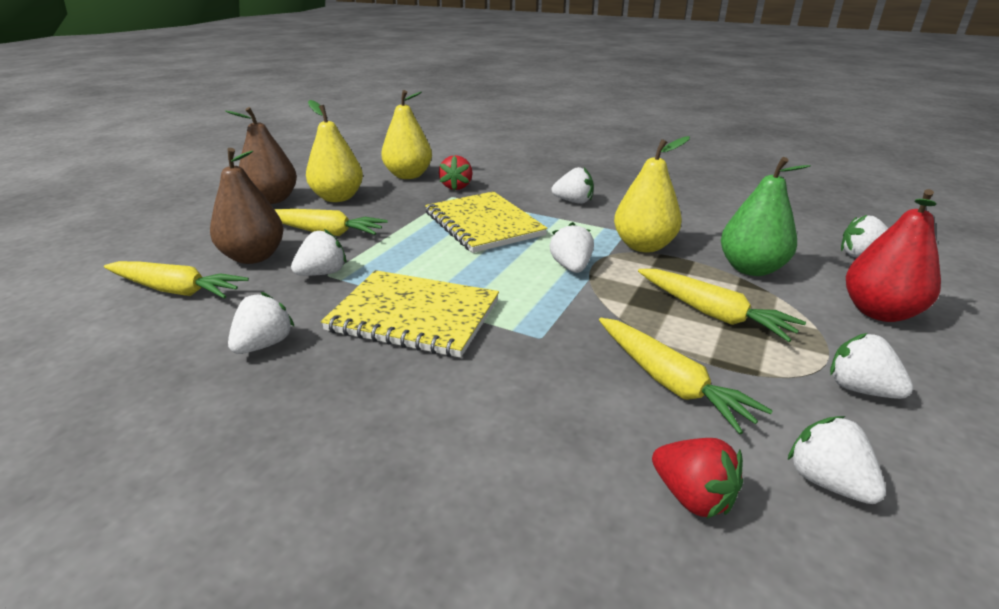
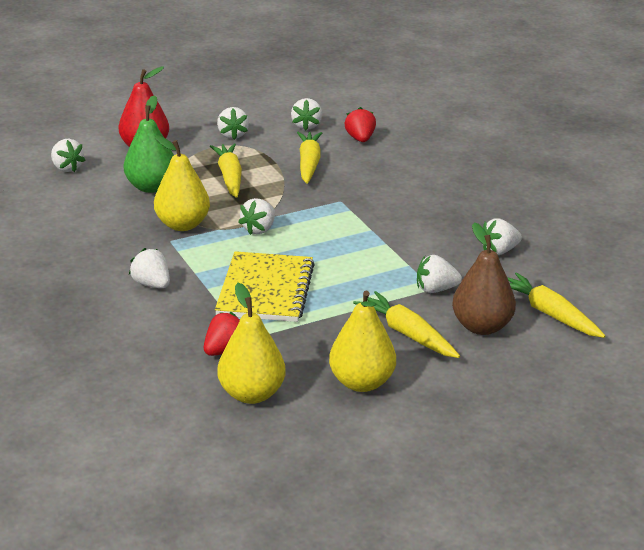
camera: 145 degrees left, 0 degrees up
(272, 200) = (432, 408): brown pear -> none
(414, 316) = (398, 236): yellow notebook -> none

